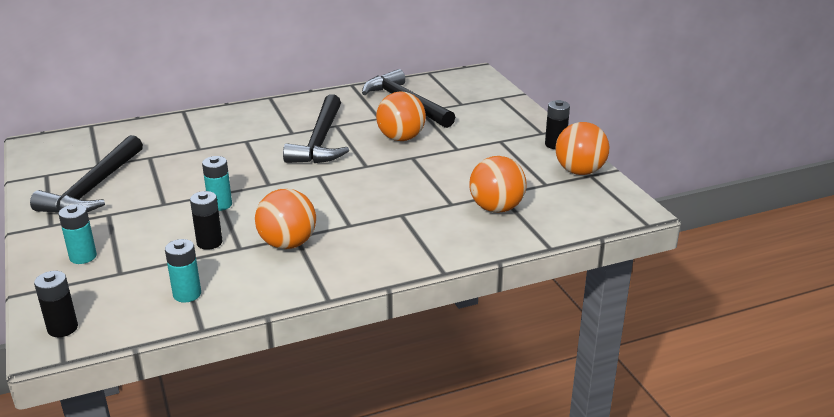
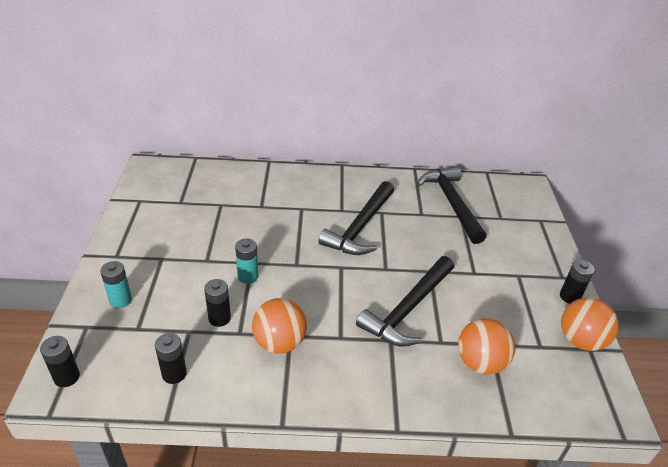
camera: 20 degrees right, 10 degrees up
(93, 188) = (165, 226): black hammer -> black hammer (408, 309)
(187, 294) = (174, 374): turquoise battery -> black battery
(401, 138) = (429, 245): orange ball -> none

